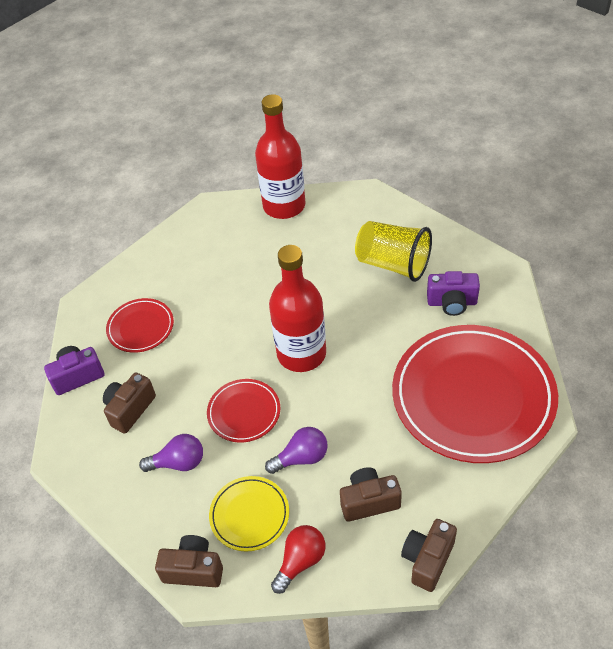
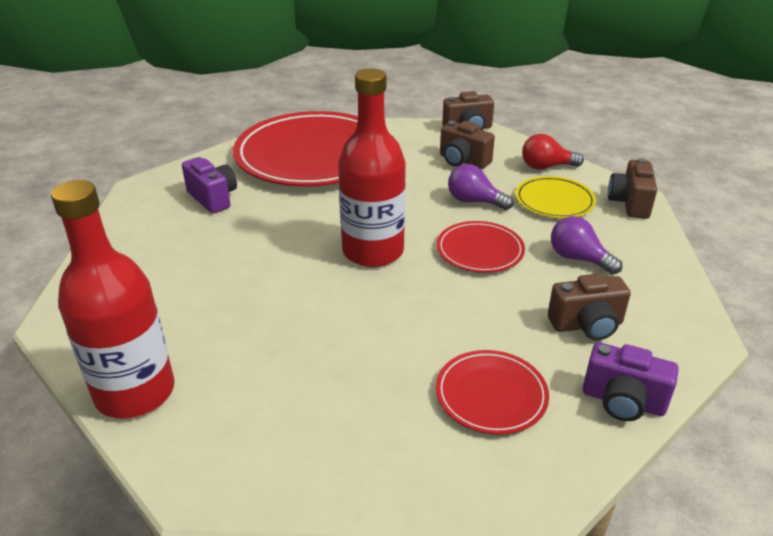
camera: 135 degrees left, 15 degrees down
(193, 569) = (629, 203): brown camera -> brown camera turned 45 degrees clockwise
(393, 264) = (185, 250): yellow cup -> none

